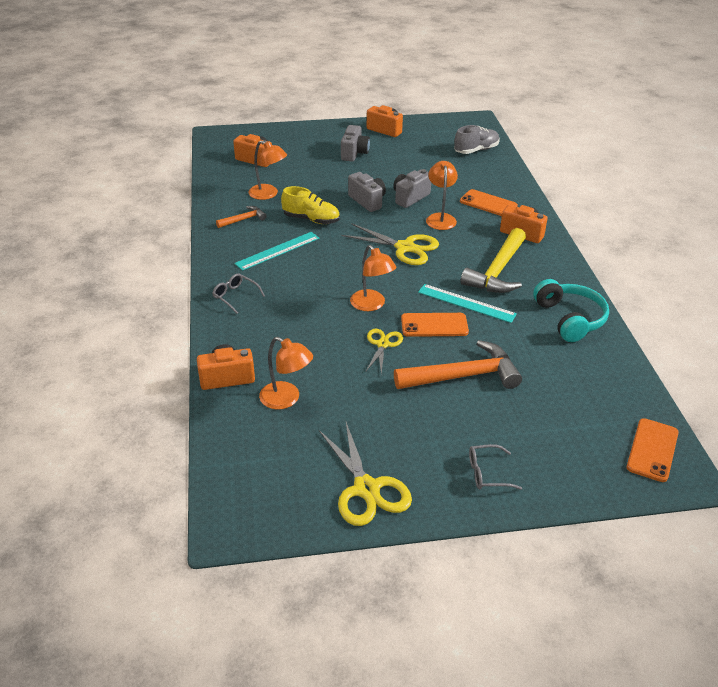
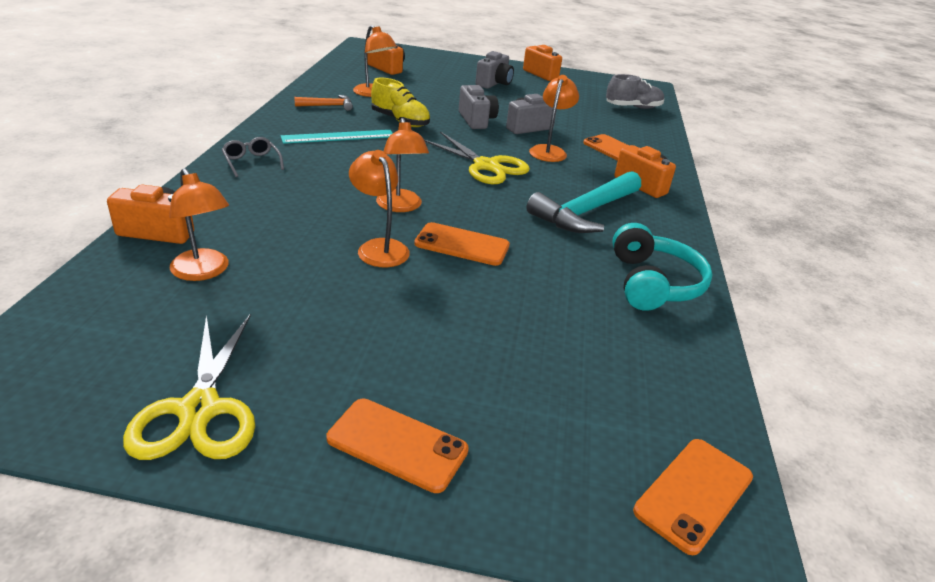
camera: 15 degrees right, 5 degrees down
(382, 344) = (379, 247): yellow scissors -> orange lamp
(463, 376) = (457, 308): orange hammer -> none
(466, 303) = (521, 233): turquoise ruler -> none
(488, 473) = (397, 445): grey glasses -> orange phone
(497, 271) = (585, 212): yellow hammer -> turquoise hammer

